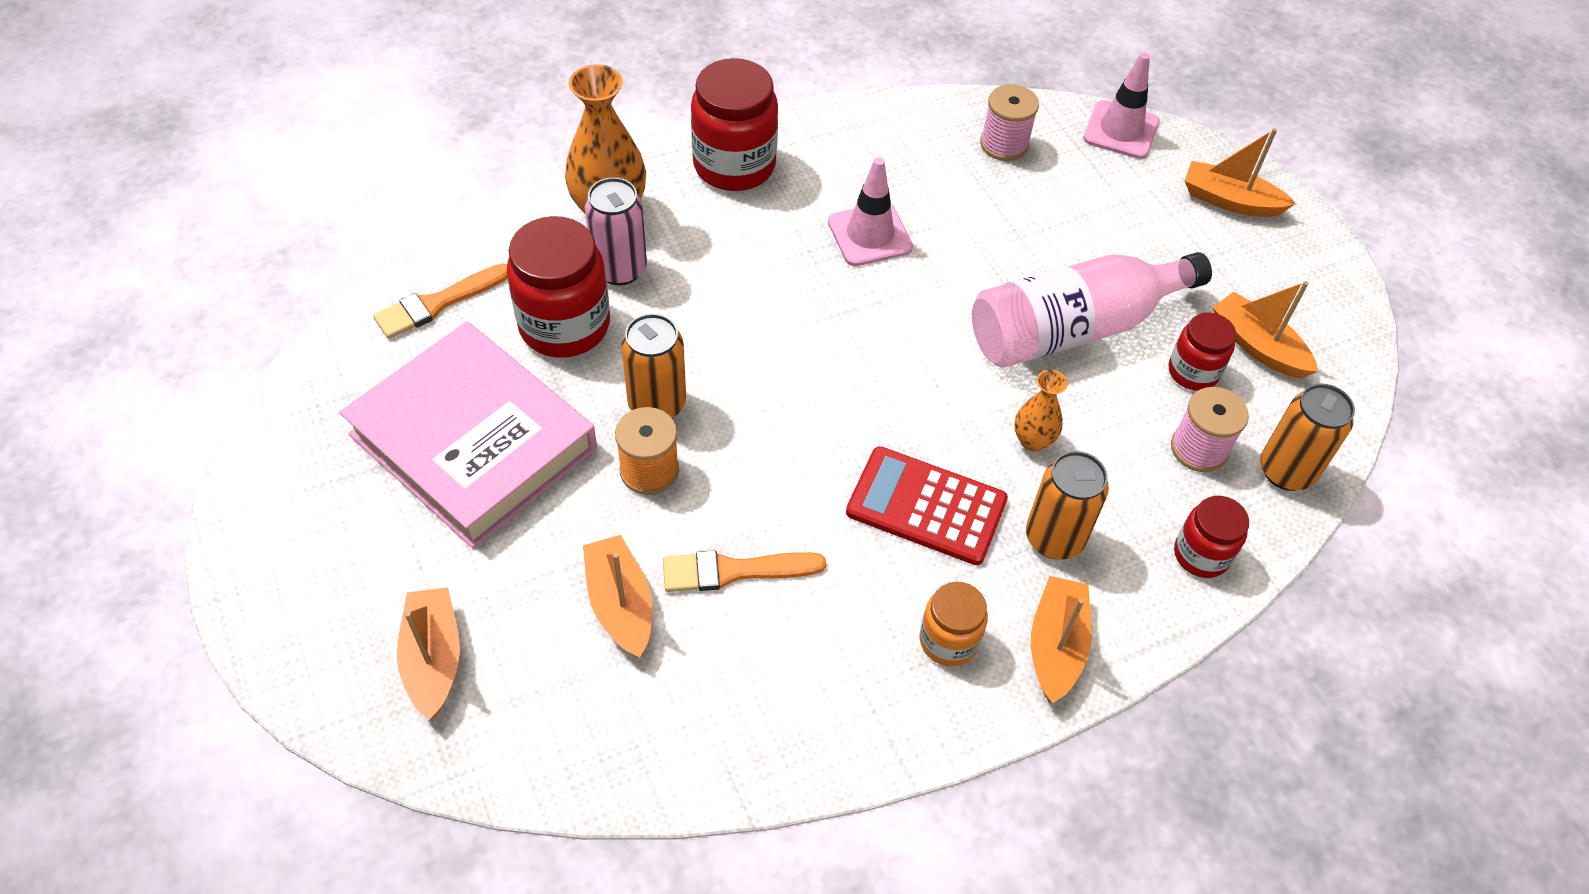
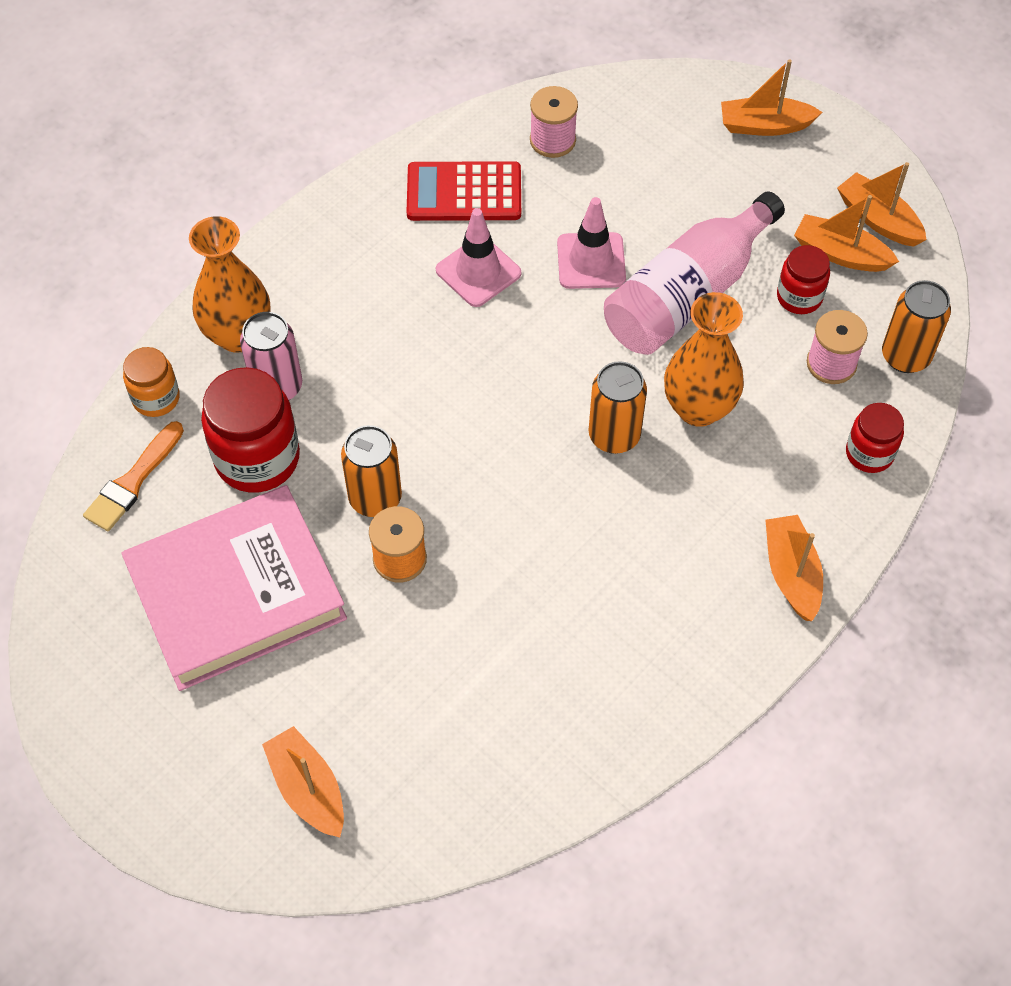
camera: 20 degrees left, 5 degrees up
(473, 441) = (236, 593): pink book -> pink book turned 45 degrees counterclockwise
(620, 604) = (435, 681): orange boat -> orange boat (878, 219)
(734, 165) = (326, 248): red jar -> none
(734, 571) = (513, 616): orange brush -> none
(926, 506) = (640, 499): red calculator -> red calculator (464, 193)
(948, 641) = (708, 603): orange jar -> orange jar (156, 398)
(1032, 440) = (698, 408): orange vase -> orange vase, size x1.87
(1054, 538) = (752, 485): orange can -> orange can (614, 436)
(1121, 130) = (646, 89): pink traffic cone -> pink traffic cone (591, 261)

